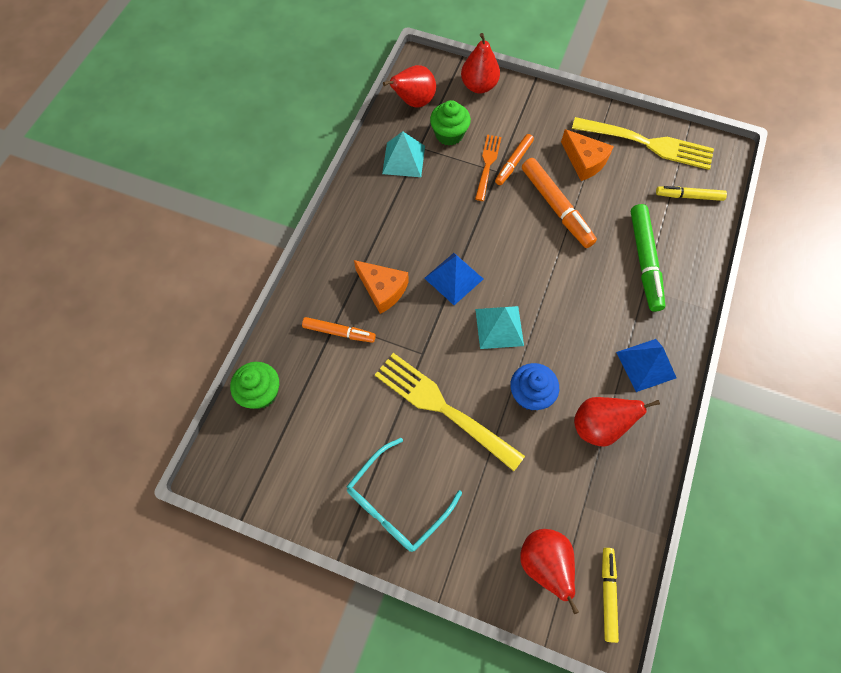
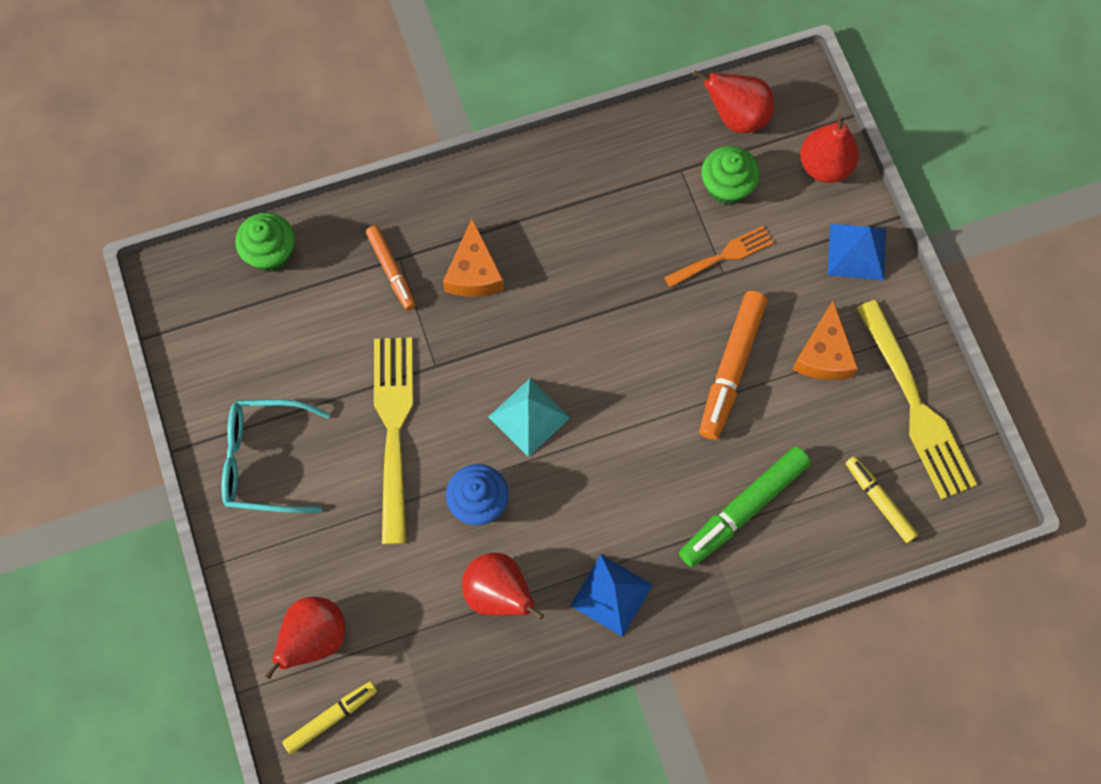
camera: 50 degrees right, 5 degrees up
(403, 159) = (649, 167): turquoise pyramid -> none
(454, 278) = (547, 330): blue pyramid -> blue pyramid (857, 252)
(513, 163) = (750, 281): orange marker -> none

